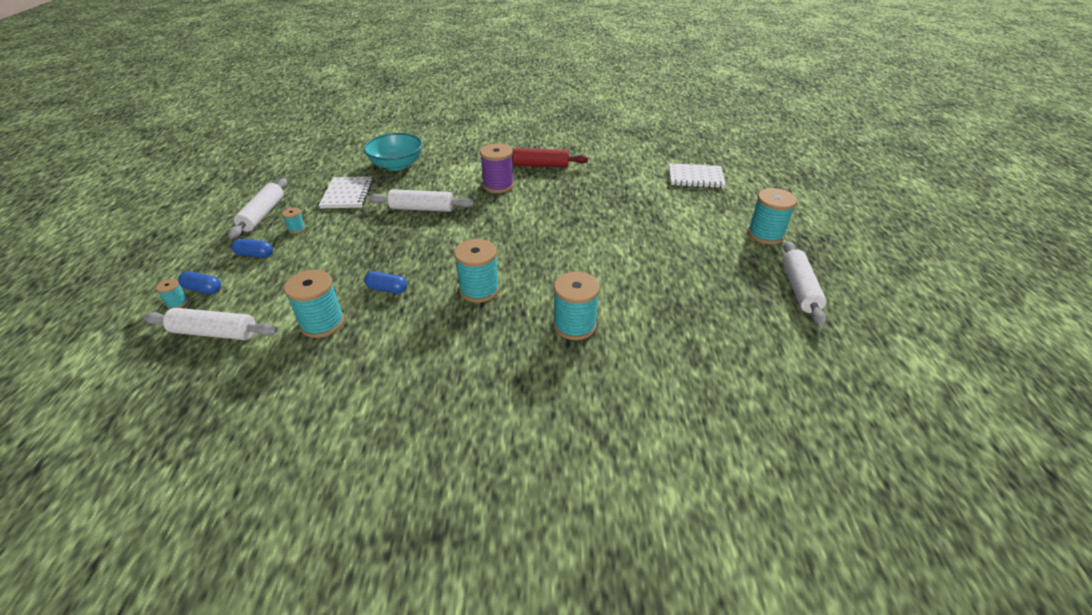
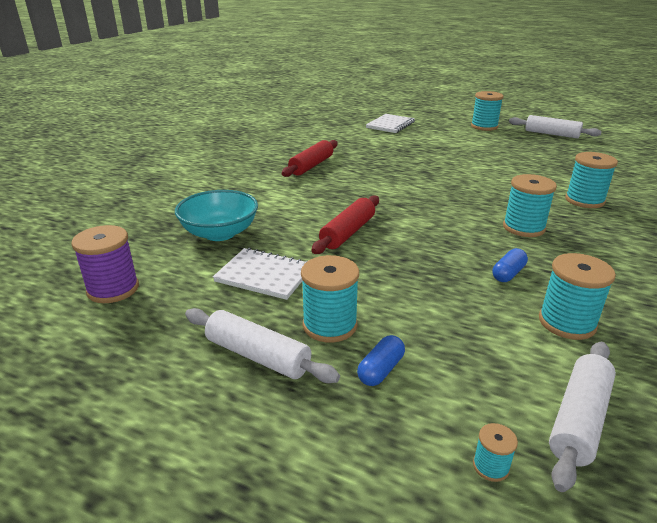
camera: 65 degrees left, 10 degrees down
(203, 289) = (459, 432): blue capsule -> none
(297, 229) = (330, 325): turquoise spool -> turquoise spool, size x2.09
(422, 208) = (347, 232): white rolling pin -> red rolling pin
(498, 185) = (333, 189): purple spool -> purple spool (113, 289)

